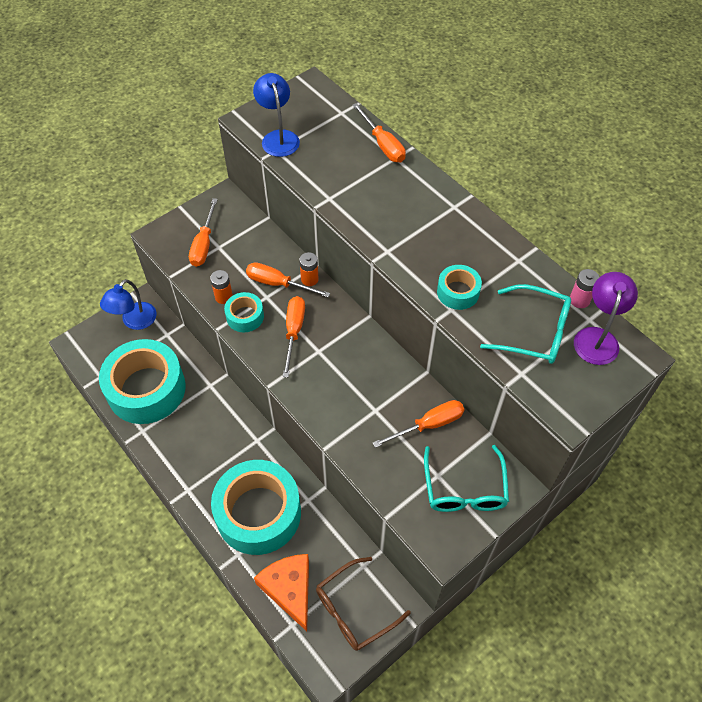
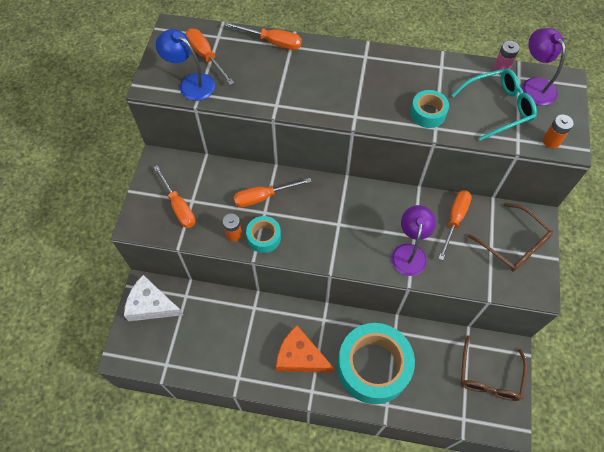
camera: 40 degrees left, 5 degrees up
(134, 321) = (151, 305): blue lamp -> white cheese
(146, 389) = (211, 346): turquoise tape -> none
(289, 589) = (440, 398): orange cheese -> orange cheese (300, 357)
(294, 332) = (309, 223): orange screwdriver -> orange screwdriver (206, 56)
(309, 279) = (282, 178): orange battery -> orange battery (551, 141)
(356, 421) = (409, 252): none -> purple lamp
(464, 488) = (514, 244): turquoise glasses -> brown glasses

